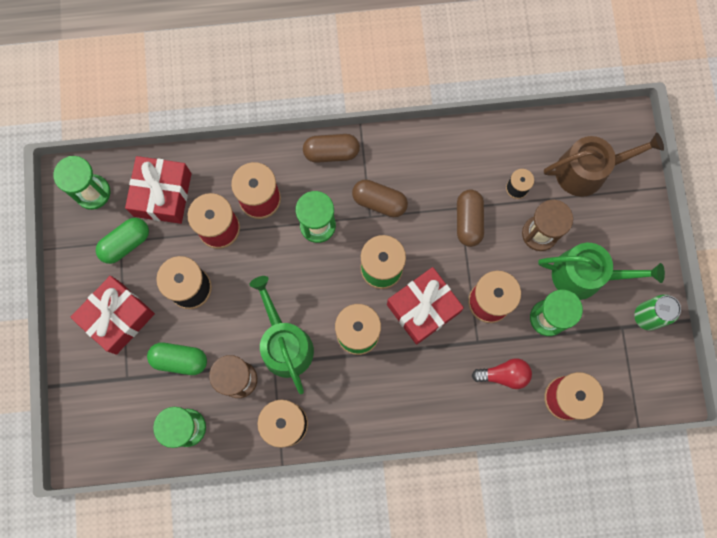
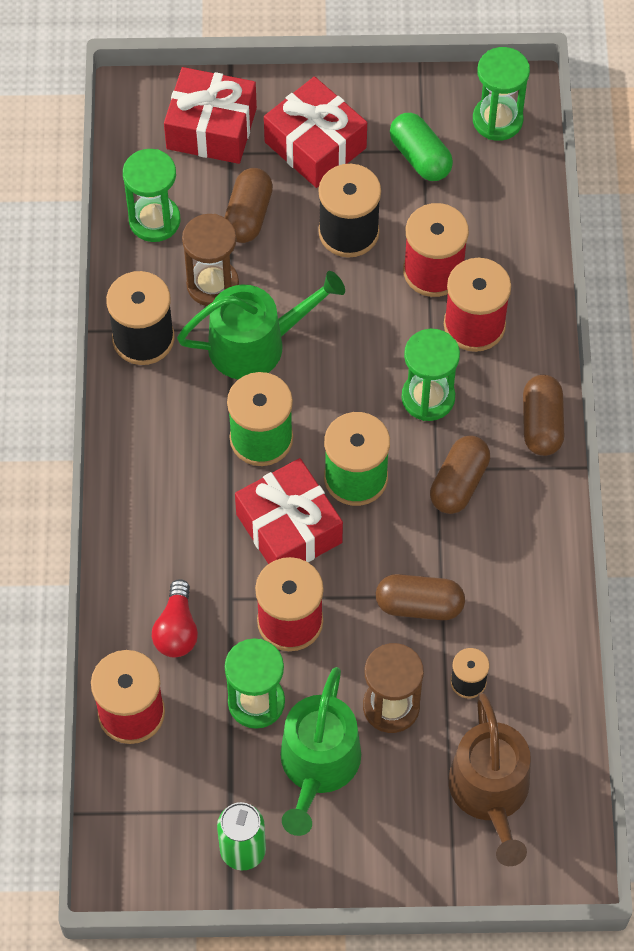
camera: 95 degrees right, 15 degrees down
(162, 194) = (489, 204): red gift -> red gift (211, 128)
(180, 360) = (248, 215): green capsule -> brown capsule

